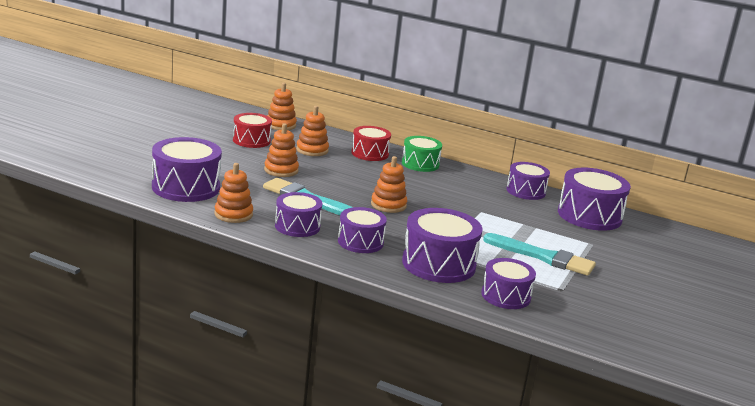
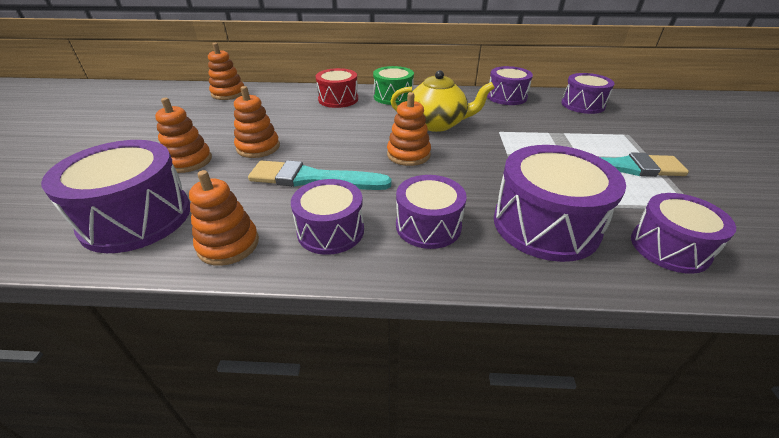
camera: 20 degrees left, 15 degrees up
(251, 140) = (204, 119): red drum -> none
(312, 150) = (278, 112): orange stacking toy -> orange stacking toy (188, 161)
(435, 193) = (437, 124): none -> yellow teapot
(589, 216) = (582, 105): purple drum -> purple drum, size x0.64

